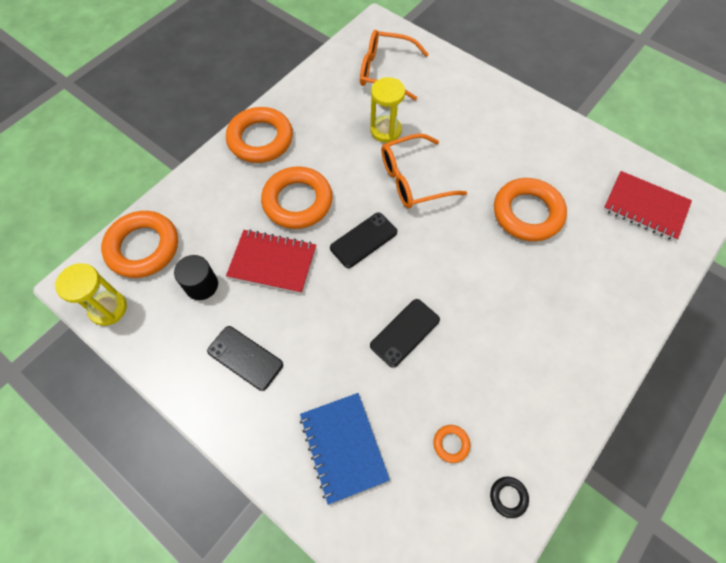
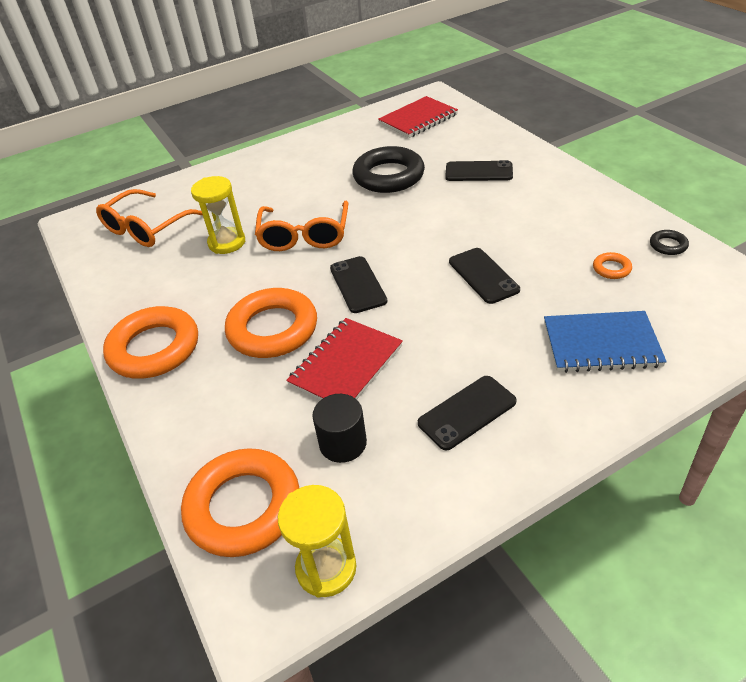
camera: 65 degrees left, 20 degrees down
(527, 213) = (388, 176): orange ring -> black ring
(568, 290) = (478, 172): none -> black phone

